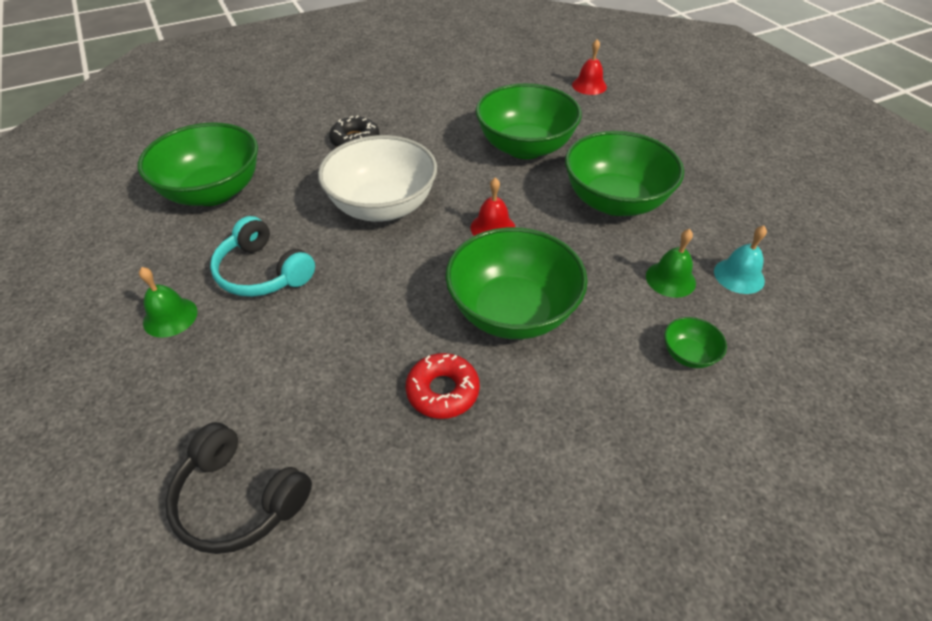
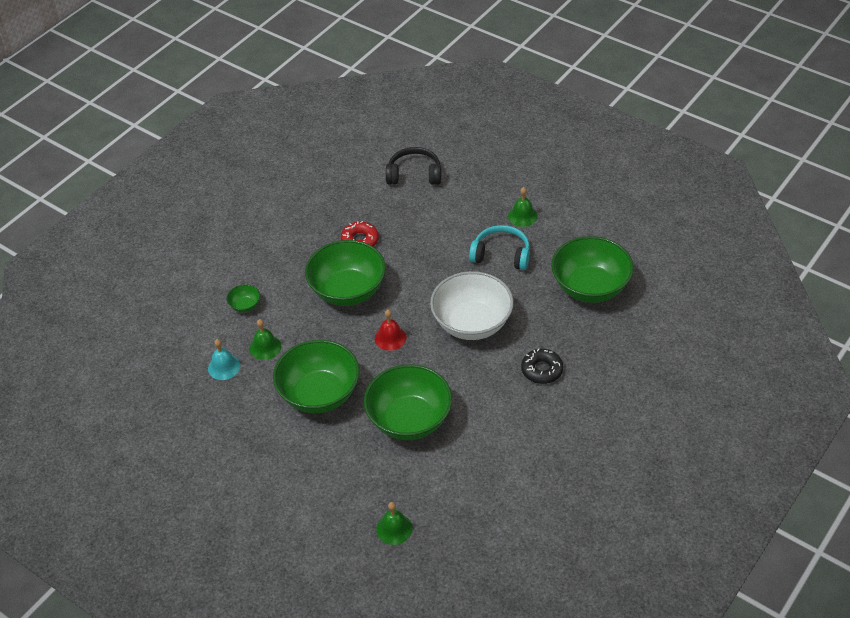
camera: 155 degrees right, 0 degrees up
(589, 85) = (394, 529): red bell -> green bell

